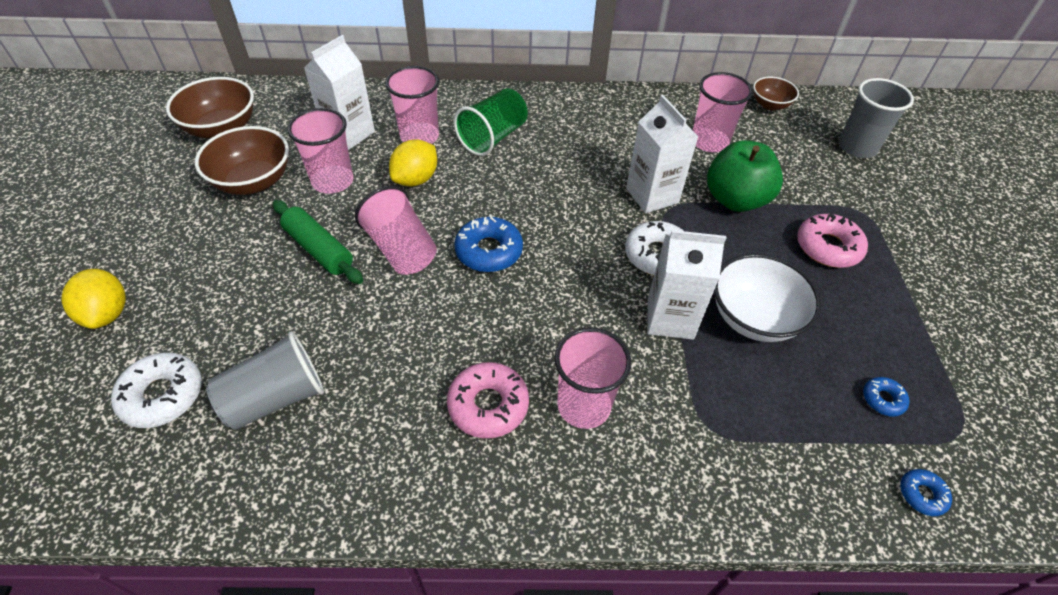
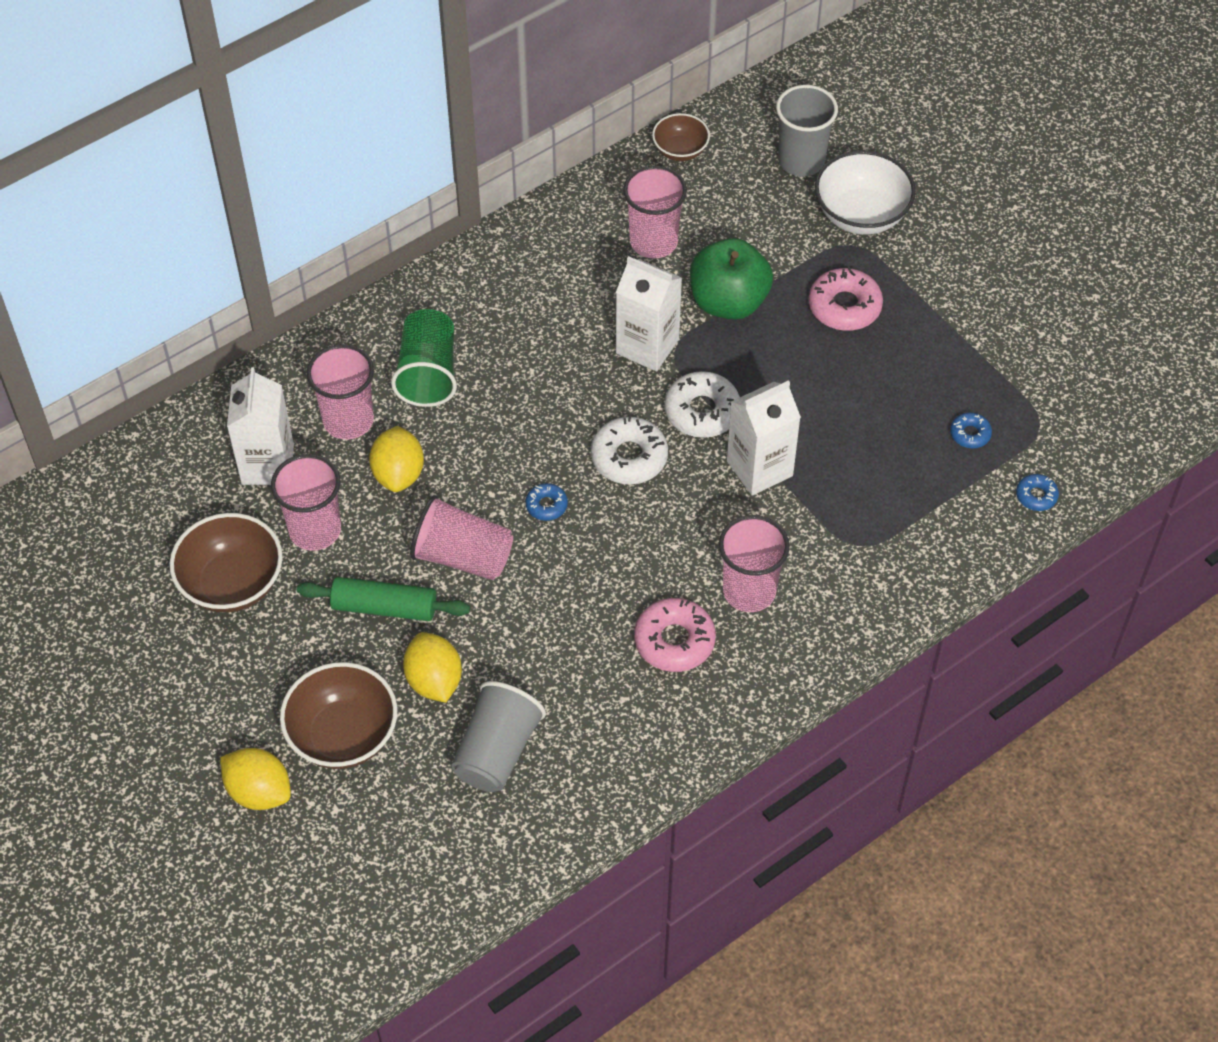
camera: 35 degrees left, 5 degrees up
(162, 395) = (399, 814): white donut -> white donut (629, 457)
(222, 128) = (116, 547): brown bowl -> brown bowl (343, 735)
(294, 316) = (434, 680): none -> yellow lemon
(489, 251) = (546, 505): blue donut -> blue donut, size x0.54
(754, 318) = (827, 423): white bowl -> white bowl (861, 215)

